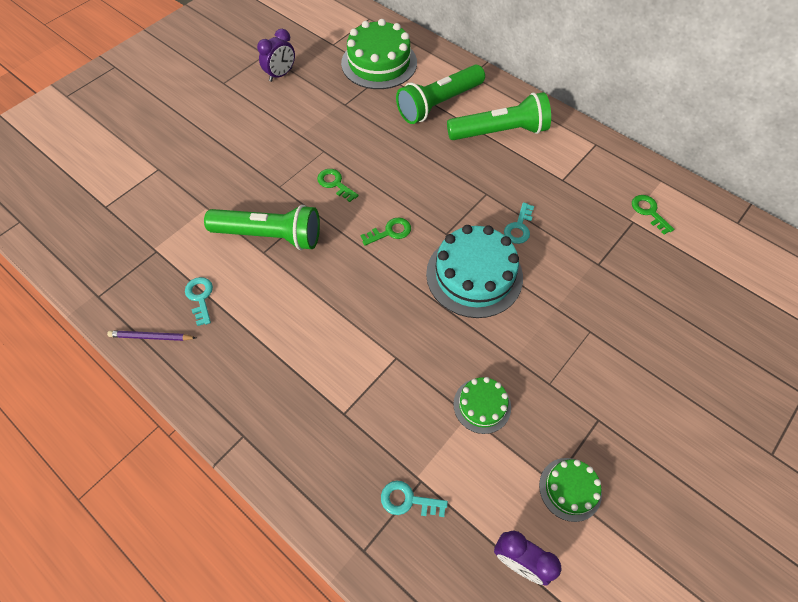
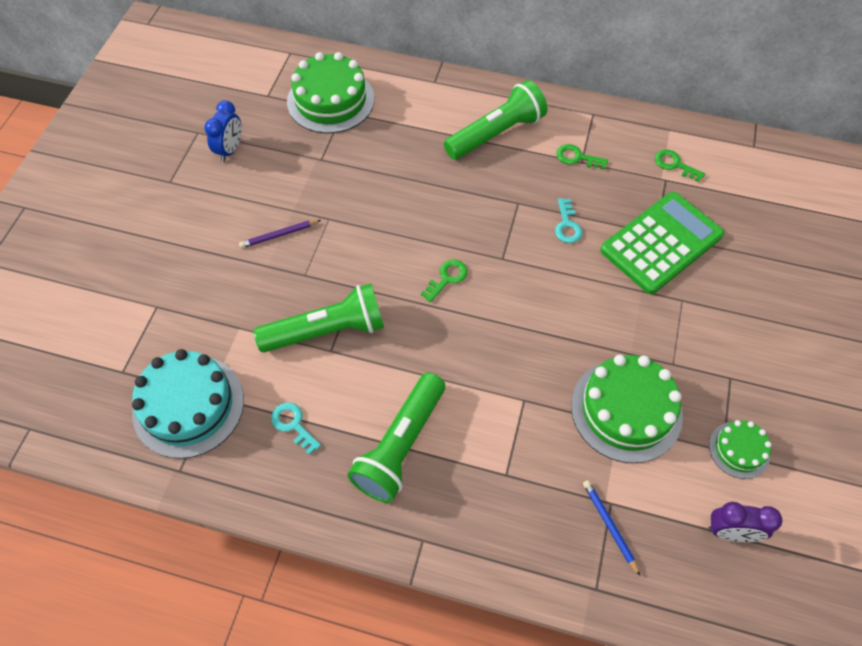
camera: 25 degrees left, 0 degrees up
(151, 337) = (266, 487): purple pencil -> purple pencil (279, 235)
(281, 75) = (230, 150): purple clock -> blue clock
(335, 183) = (362, 249): green key -> green key (577, 157)
(408, 500) = (609, 526): turquoise key -> blue pencil
(439, 104) = (419, 125): green flashlight -> green flashlight (400, 445)
(474, 275) = (551, 289): turquoise cake -> turquoise cake (188, 405)
(482, 405) = (626, 410): green cake -> green cake, size x1.89
(598, 274) = (661, 243): none -> green calculator

